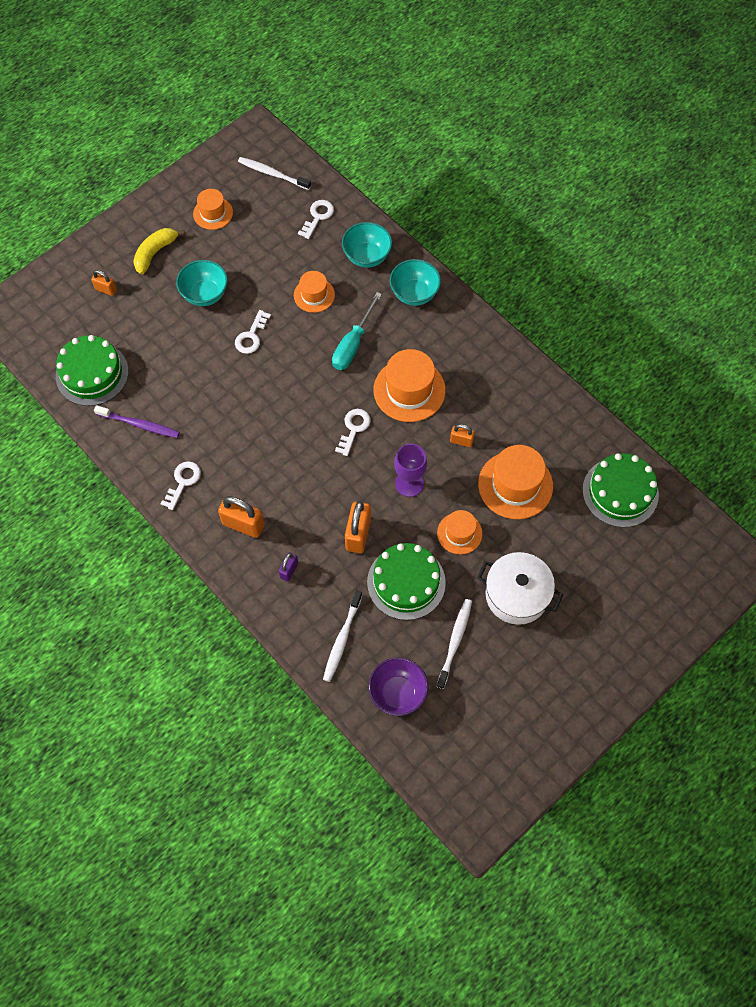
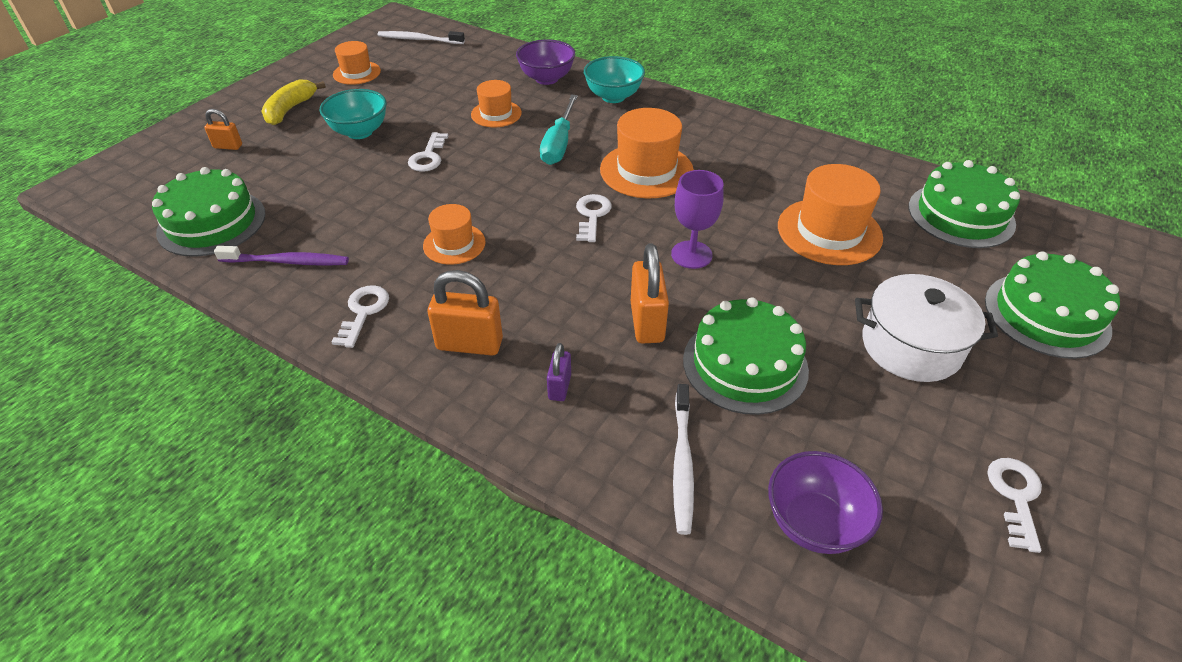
camera: 15 degrees left, 20 degrees down
(318, 217) = (479, 60): white key -> white key (1015, 496)
(367, 256) = (546, 79): turquoise bowl -> purple bowl
(455, 641) = (861, 425): white toothbrush -> none
(459, 533) = (788, 293): orange hat -> orange hat (454, 244)
(461, 441) = (736, 203): orange padlock -> none
(621, 593) = (1046, 314): none -> green cake

